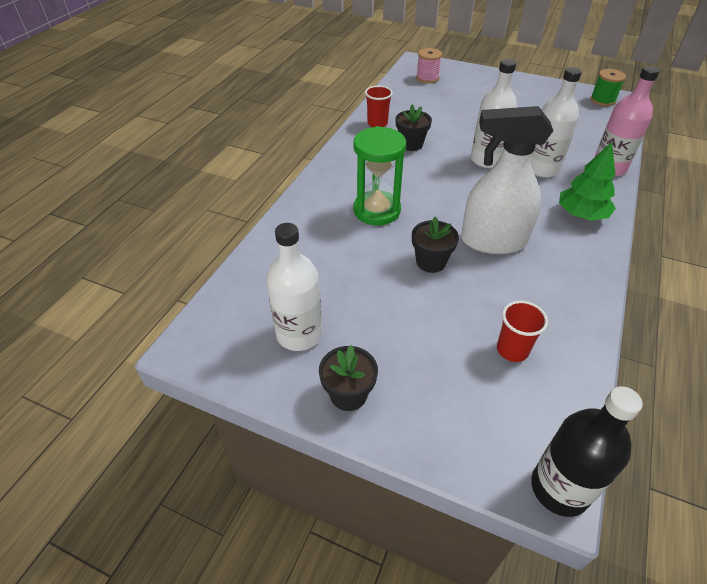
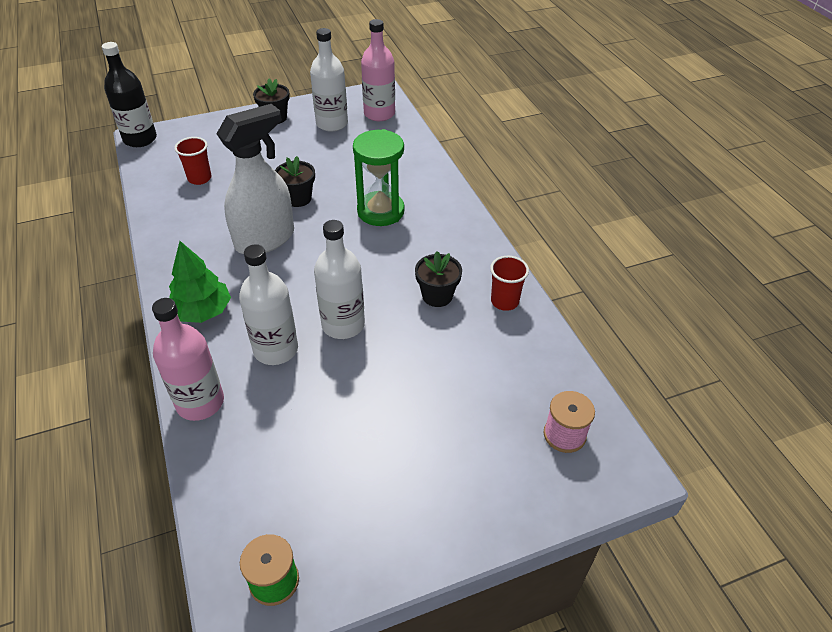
camera: 135 degrees right, 0 degrees up
(236, 312) = (379, 114): none -> pink bottle

